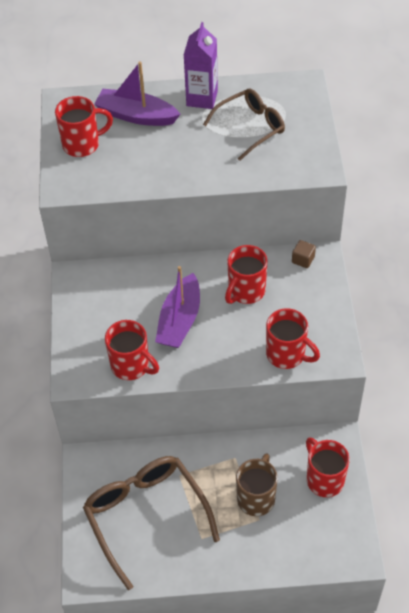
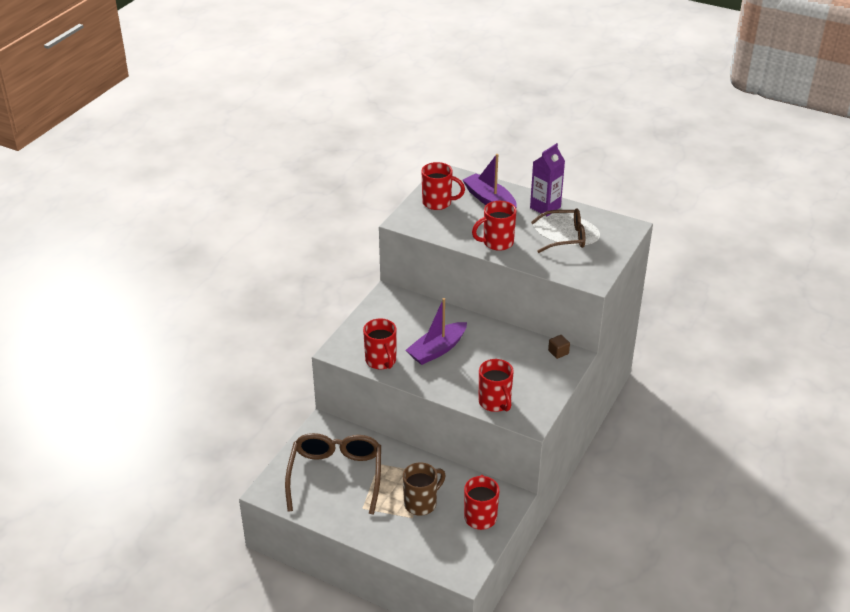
camera: 30 degrees right, 15 degrees down
(245, 291) = (499, 353): red mug -> red mug (497, 243)

